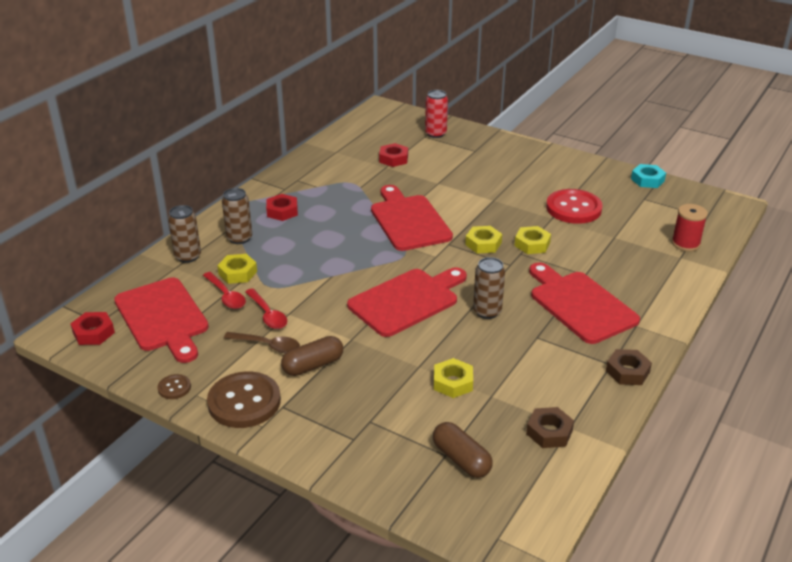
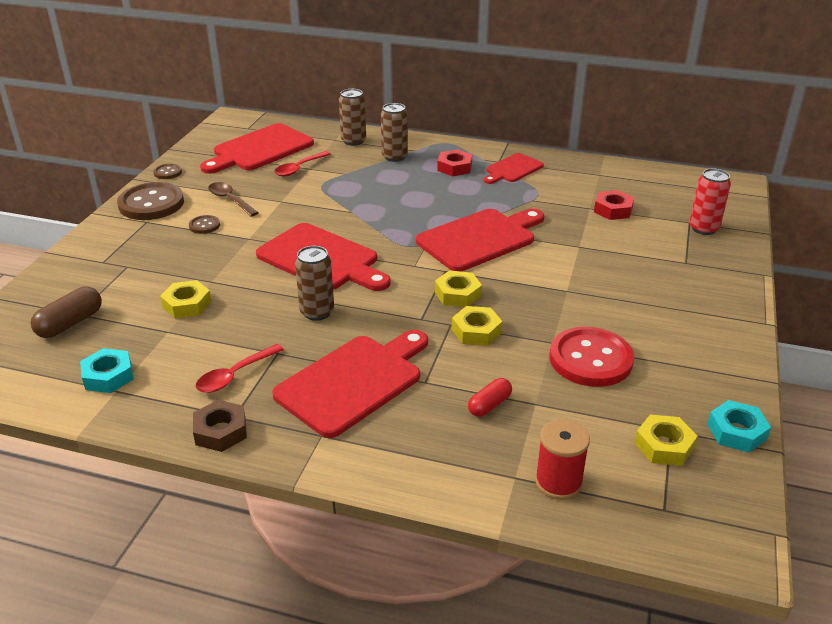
camera: 75 degrees right, 0 degrees up
(93, 333) = (233, 129): red nut -> none
(237, 273) = (337, 166): yellow nut -> yellow nut (664, 446)
(268, 314) = (276, 192): red spoon -> red spoon (234, 375)
(268, 345) = (230, 200): brown spoon -> brown spoon turned 135 degrees clockwise
(303, 185) = (512, 169): none -> red cutting board
(313, 365) = (204, 225): brown capsule -> brown button
(549, 432) = (108, 376): brown nut -> turquoise nut
(613, 254) = (489, 405): none -> red capsule

